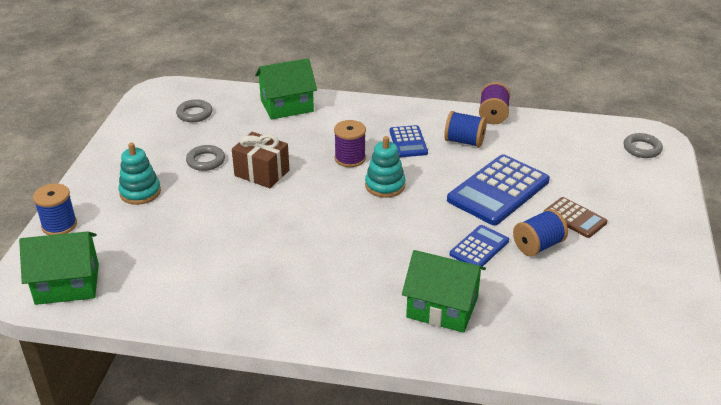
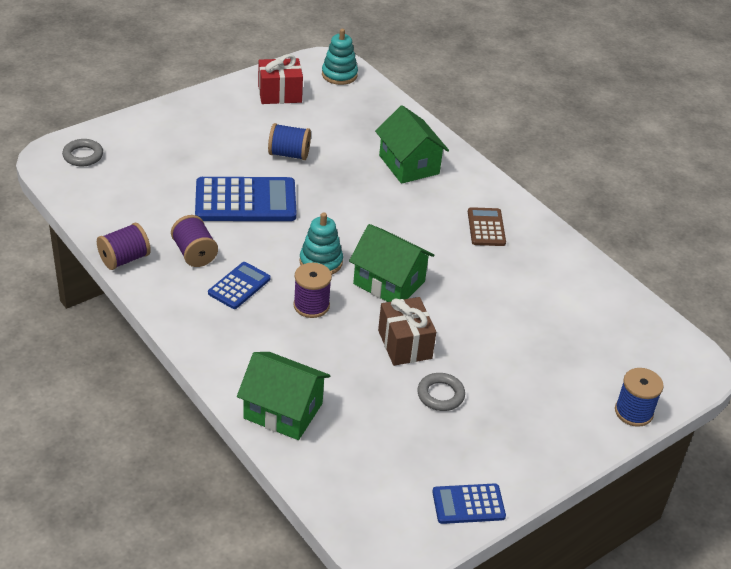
camera: 140 degrees left, 5 degrees up
(67, 284) = (658, 346): green house -> green house (389, 282)
(140, 192) = (534, 399): turquoise stacking toy -> turquoise stacking toy (339, 75)
(194, 114) = (389, 471): grey ring -> none
(464, 141) = (194, 253): blue spool -> purple spool
(479, 248) = (328, 178): blue calculator -> blue calculator (468, 504)
(575, 218) = (232, 151): brown calculator -> brown calculator (486, 227)
(649, 297) = (280, 94): none -> red gift

